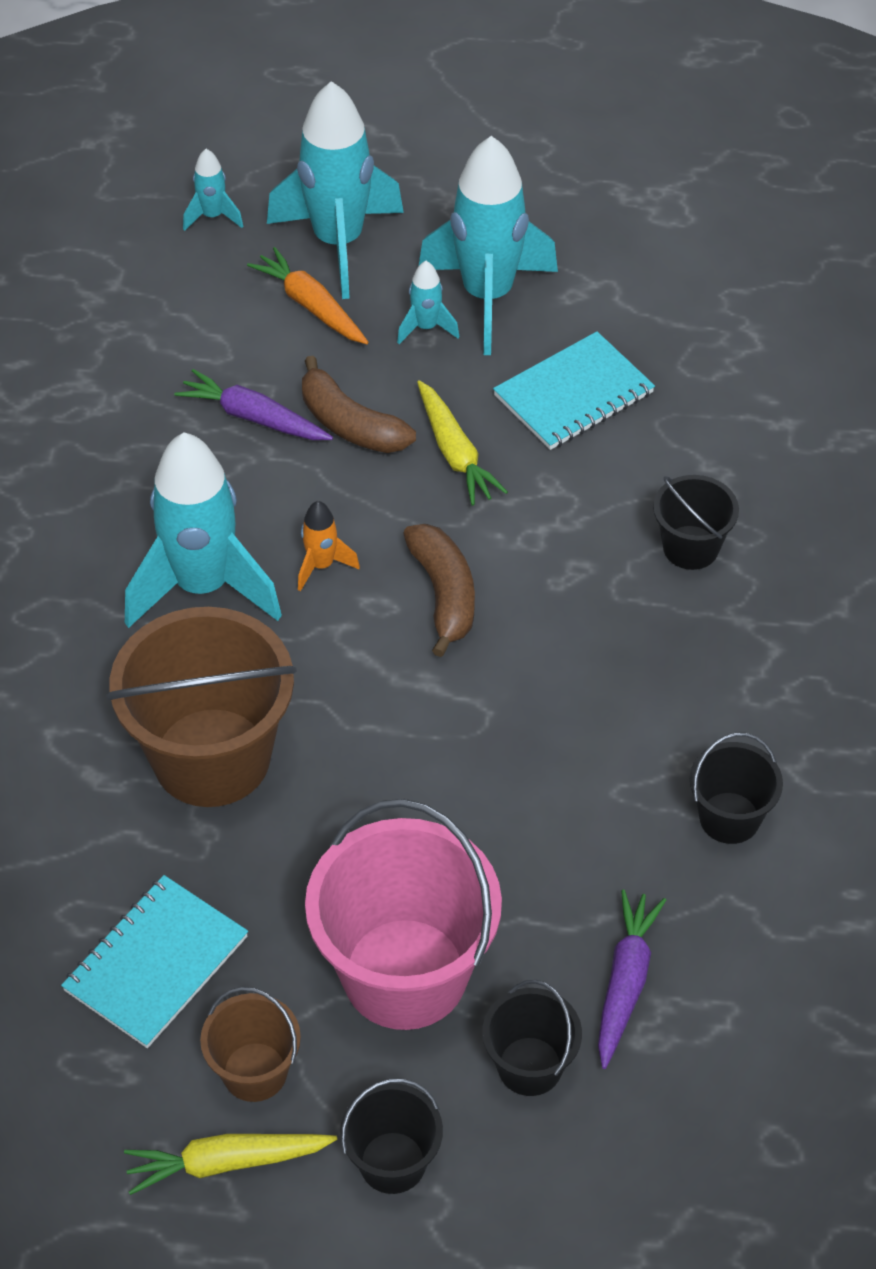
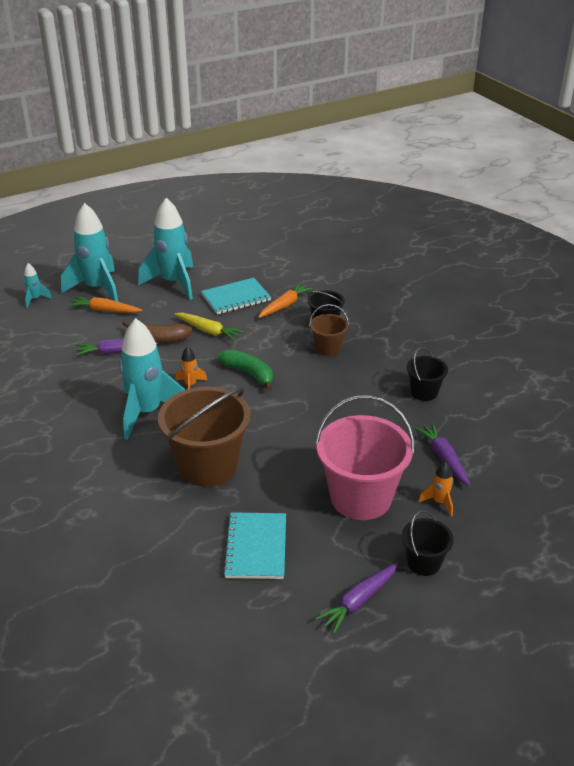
camera: 35 degrees left, 15 degrees down
(226, 1163) = (358, 601): yellow carrot -> purple carrot
(255, 1072) = (336, 562): brown bucket -> brown bucket (328, 348)
(426, 328) = (159, 300): turquoise rocket -> none
(444, 595) = (249, 374): brown banana -> green banana
(529, 1066) = (439, 502): black bucket -> orange rocket
(573, 394) = (236, 298): turquoise notebook -> turquoise notebook turned 45 degrees clockwise
(651, 462) = (284, 305): none -> orange carrot

